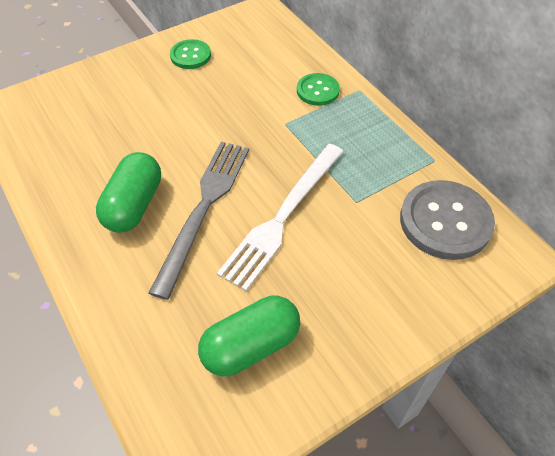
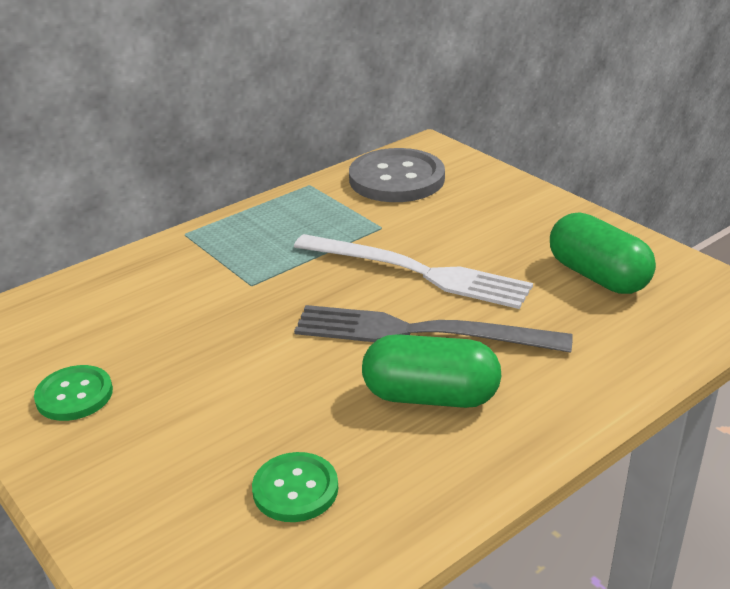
camera: 95 degrees left, 20 degrees down
(317, 91) = (183, 263): green button -> green button (295, 489)

